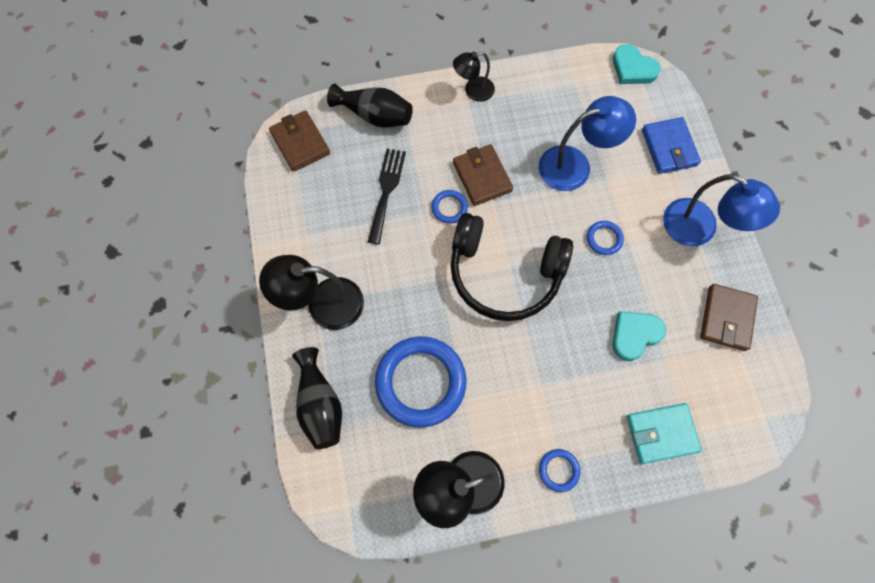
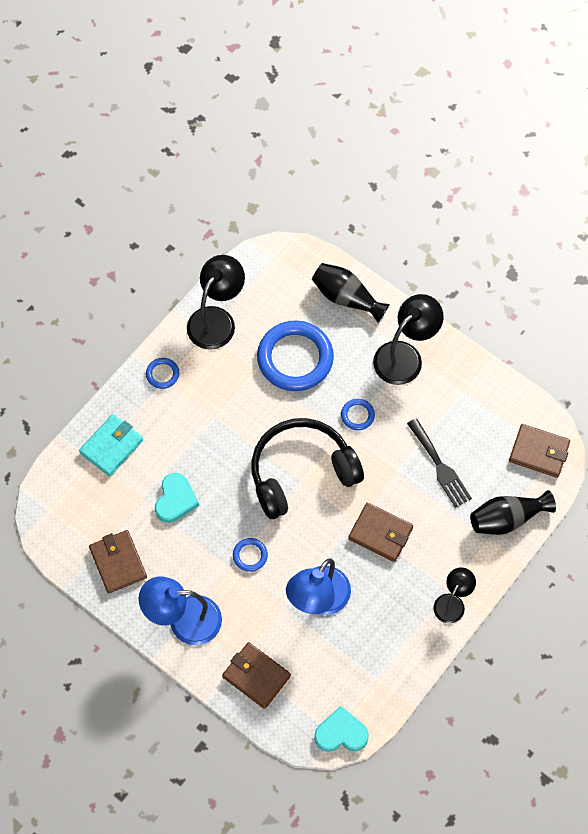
camera: 140 degrees right, 5 degrees down
(449, 208) = (383, 490): blue ring -> blue ring (357, 415)
(669, 148) = (256, 676): blue wallet -> brown wallet

